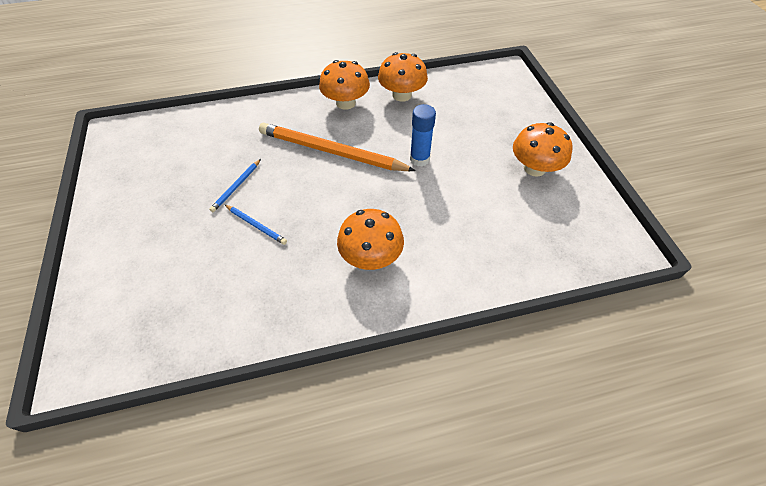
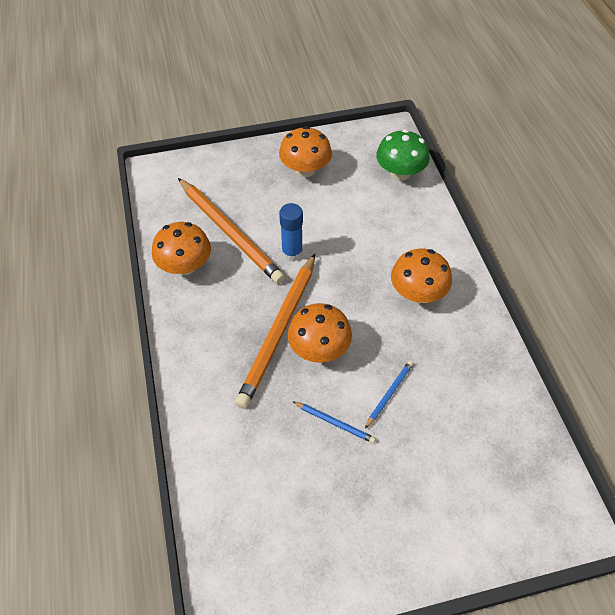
camera: 90 degrees left, 0 degrees up
(346, 103) = (193, 321): orange mushroom -> orange mushroom (319, 349)
(441, 118) = (230, 232): none -> orange pencil
(551, 252) = (400, 173): none -> green mushroom

